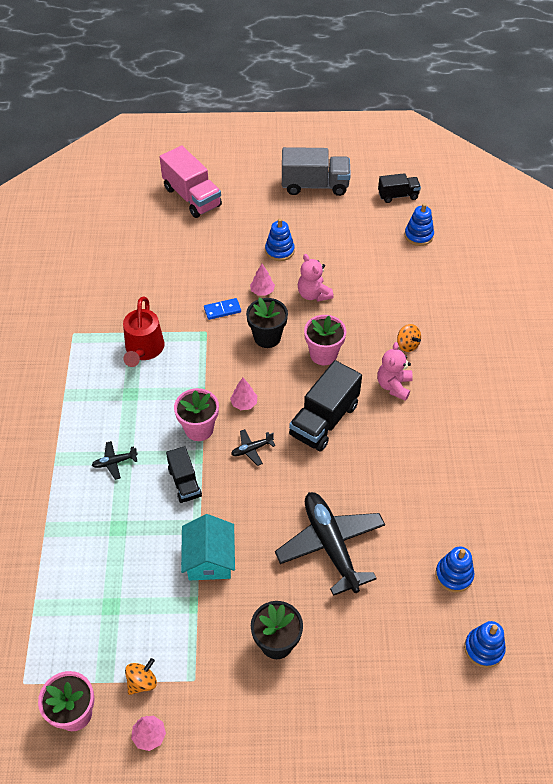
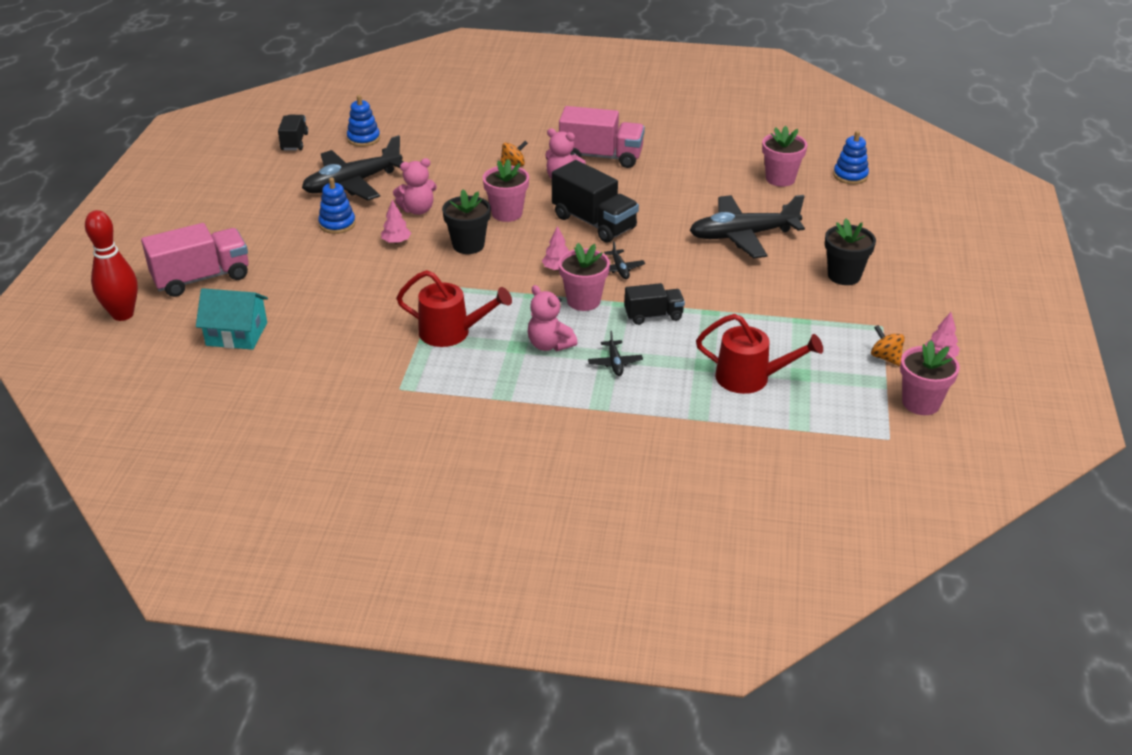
camera: 80 degrees left, 15 degrees down
(101, 565) = (751, 378): none -> red watering can
(134, 414) = (549, 345): none -> pink teddy bear
(143, 172) = (123, 314): none -> red bowling pin
(209, 559) = (750, 306): turquoise house -> turquoise house (237, 334)
(222, 310) = (413, 271): blue domino -> none
(315, 185) = (242, 190): grey truck -> none
(343, 245) = (352, 184): none -> black plane
(446, 410) = (601, 157): none -> pink truck
(454, 575) = (780, 179): blue stacking toy -> pink flower pot

